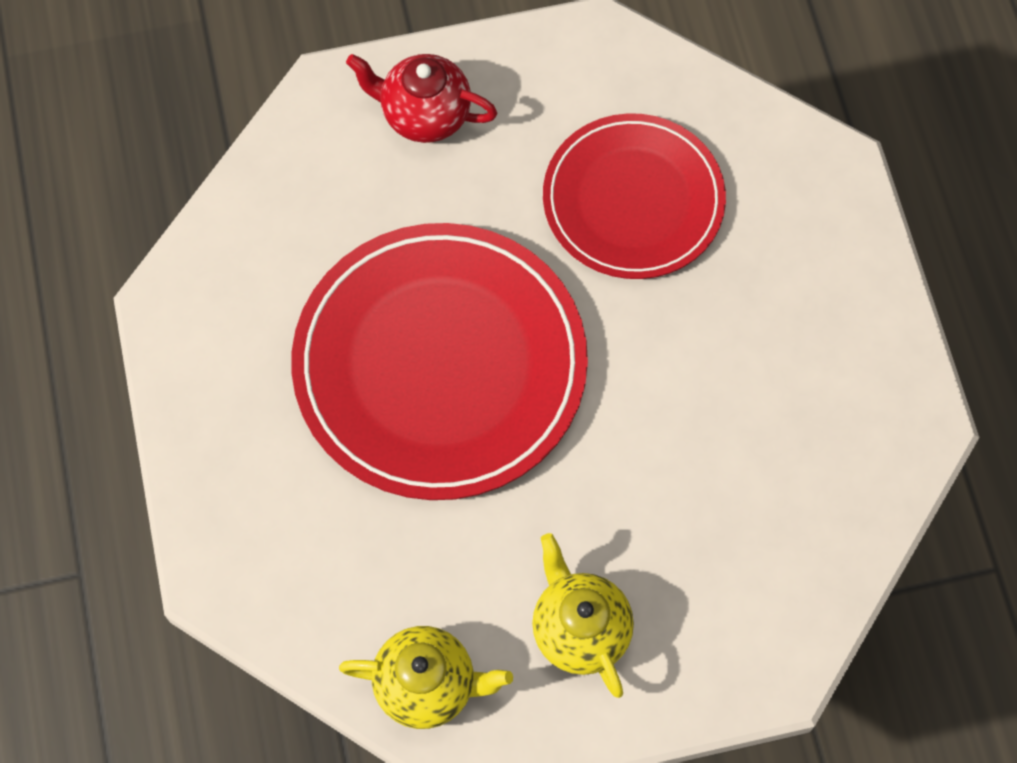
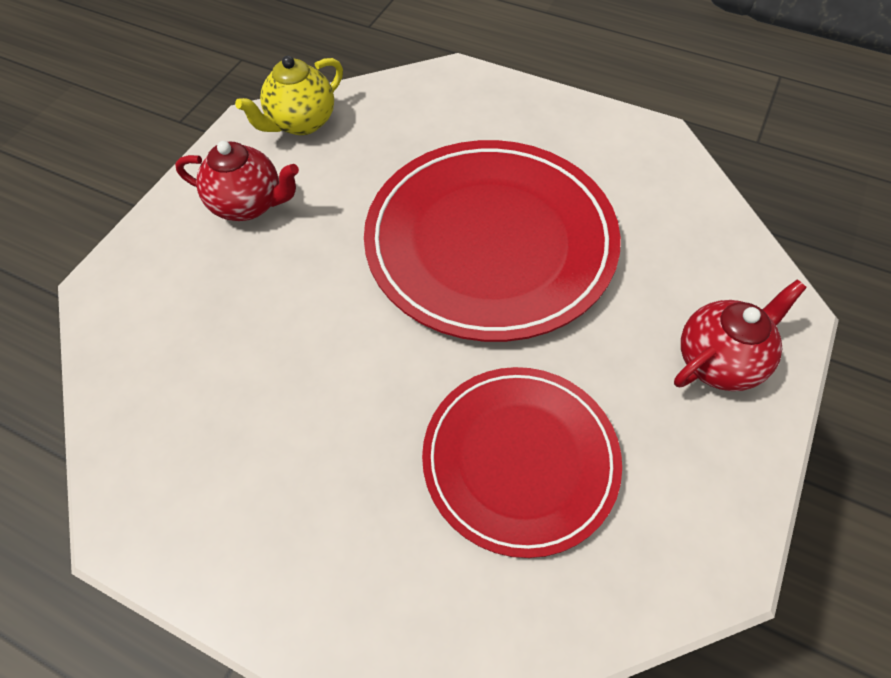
camera: 130 degrees right, 10 degrees down
(580, 629) = (249, 204): yellow teapot -> red teapot

